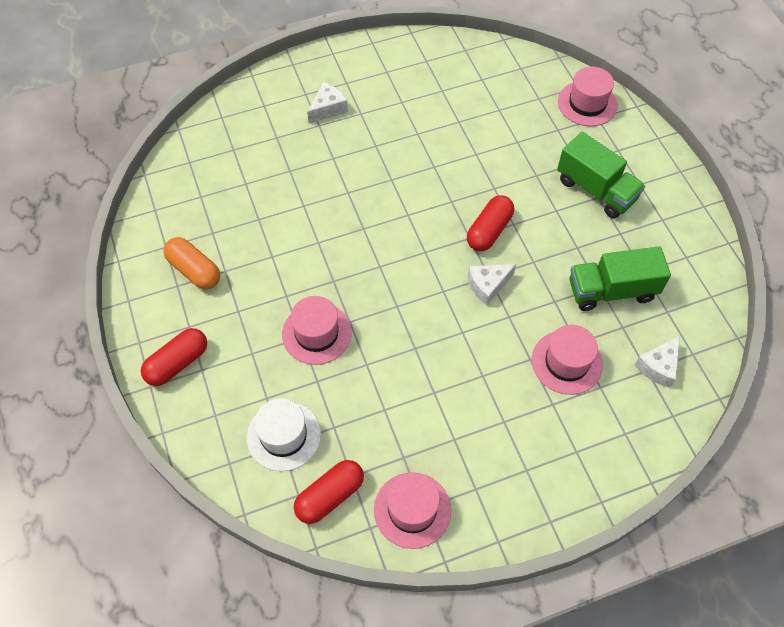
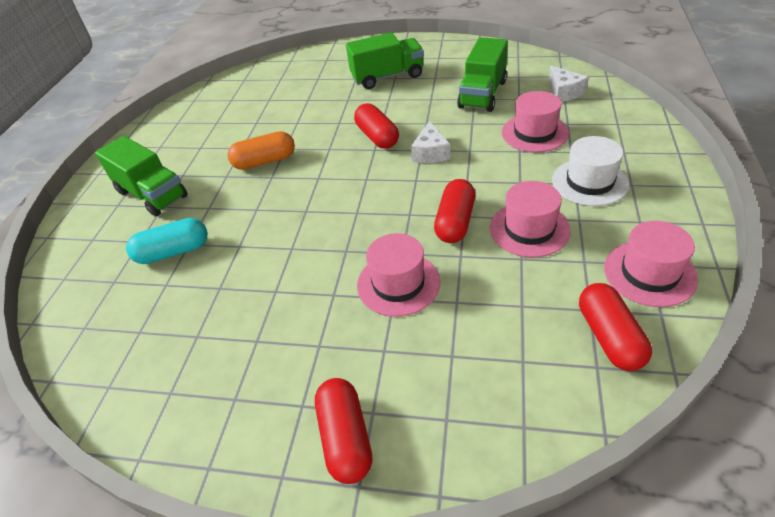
camera: 55 degrees left, 15 degrees down
(194, 270) = (230, 372): orange capsule -> orange capsule (265, 161)
(277, 166) = (173, 252): none -> turquoise capsule
(283, 436) = (511, 355): white hat -> white hat (589, 182)
(328, 108) = (152, 194): white cheese -> green truck
(404, 344) = (455, 222): none -> red capsule
(587, 103) = (309, 60): pink hat -> pink hat (529, 229)

